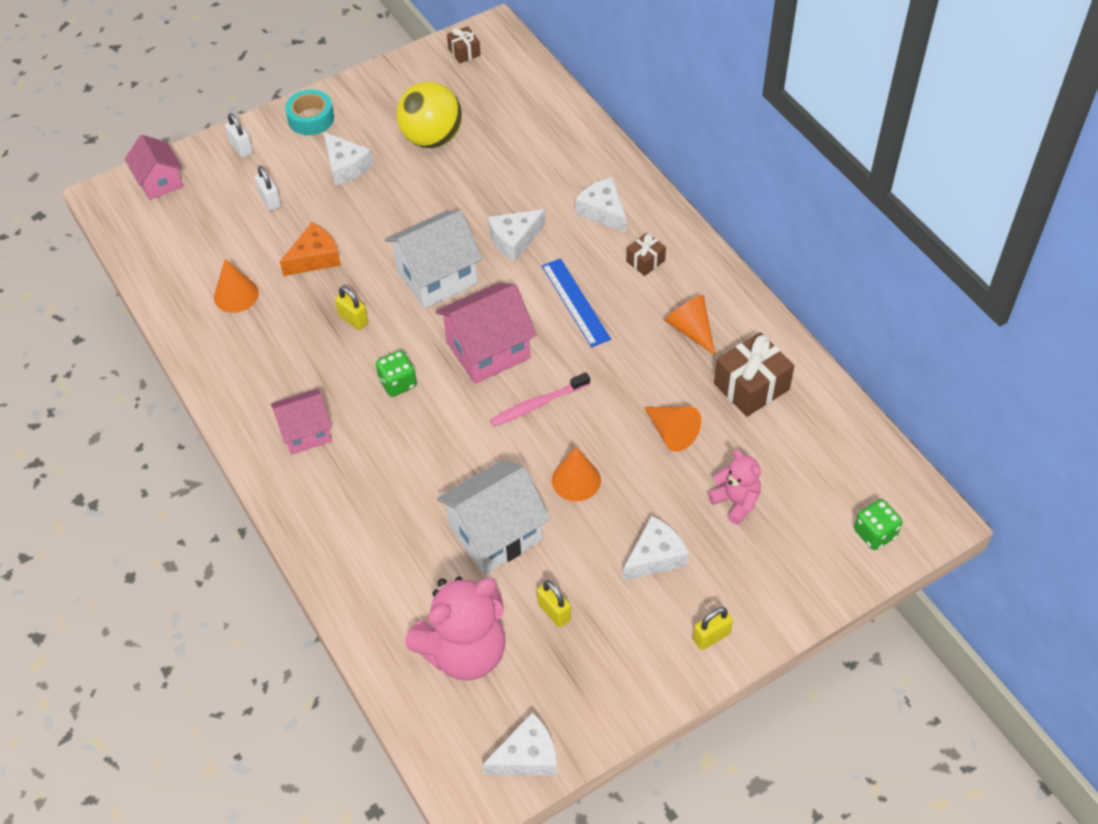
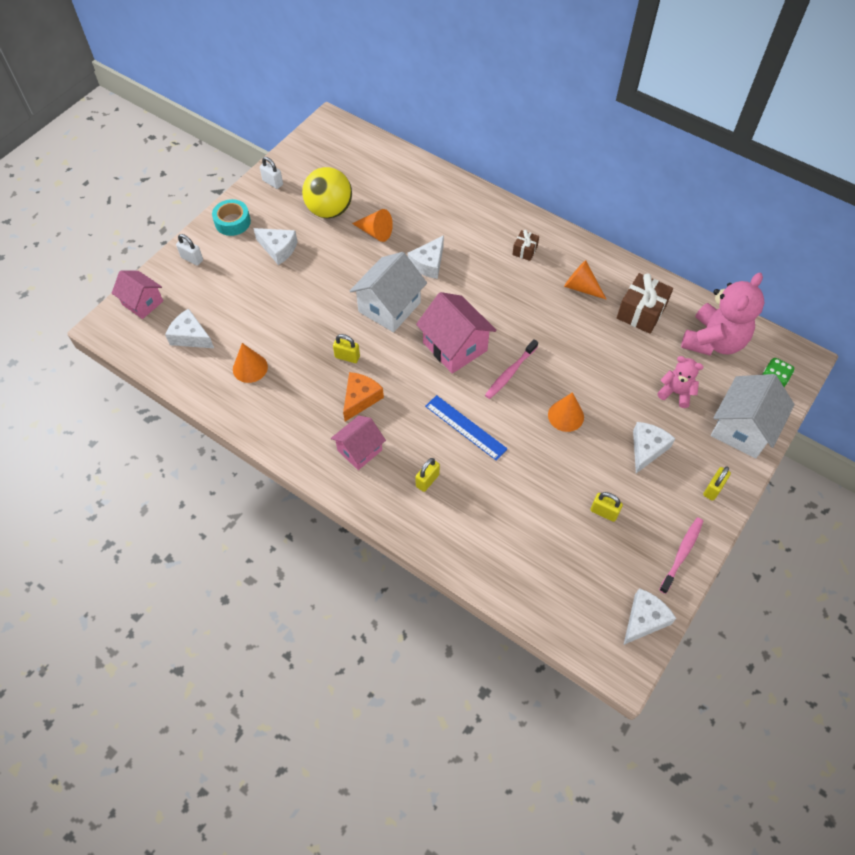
camera: 25 degrees left, 5 degrees up
(270, 200) = (236, 290): white padlock -> white padlock (273, 182)
(315, 258) = (293, 322): orange cheese -> orange cheese (360, 399)
(363, 496) = (427, 480): none -> yellow padlock
(398, 383) = (405, 391): green dice -> none
(464, 52) = (317, 143): brown gift -> none
(464, 651) = (560, 563): pink teddy bear -> pink teddy bear (713, 341)
(488, 350) = (455, 346): pink house -> pink house turned 75 degrees counterclockwise
(495, 533) = (533, 473): white house -> white house (742, 429)
(575, 302) = (495, 293): blue ruler -> blue ruler (465, 427)
(603, 211) = (477, 225): white cheese -> white cheese (190, 336)
(622, 698) = (682, 554): none -> pink toothbrush
(672, 432) = (609, 361): orange cone -> orange cone (375, 232)

